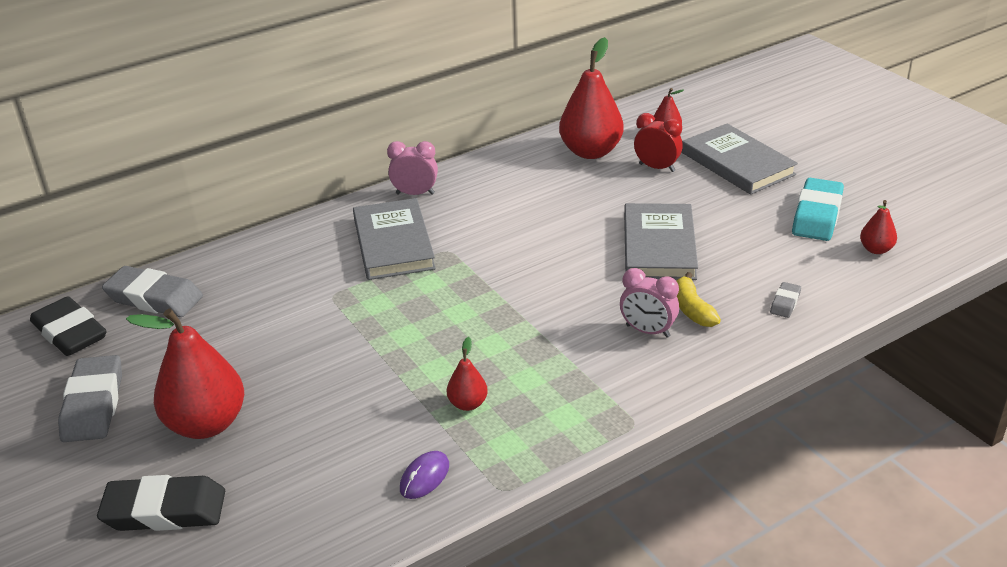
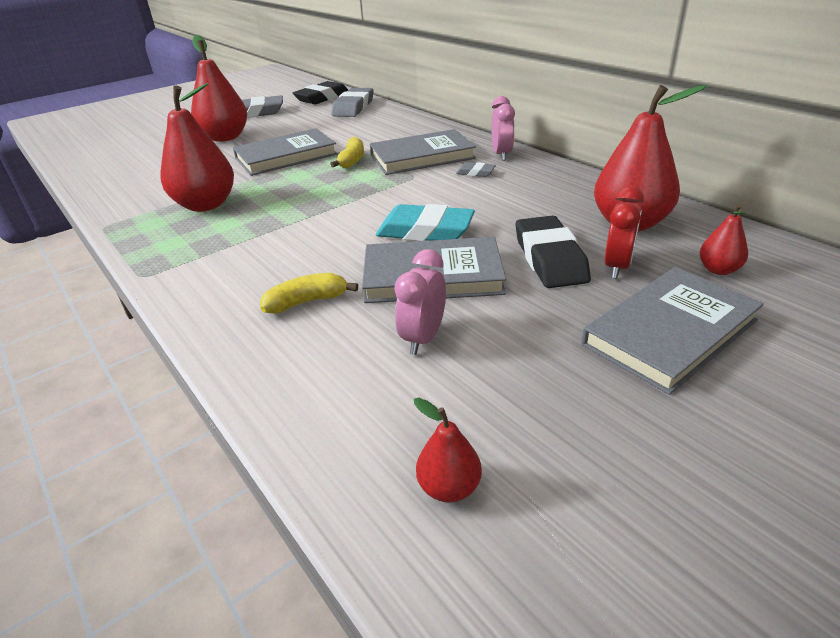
camera: 85 degrees right, 0 degrees up
(164, 511) = (158, 141): black eraser -> black eraser (549, 258)
(331, 350) = (286, 156): none -> grey book
(377, 294) = (352, 160): none -> yellow banana
(424, 477) = (136, 200): purple mouse -> none
(467, 404) = (206, 205): red pear -> red pear, size x2.10
(647, 331) = (275, 276): pink clock -> pink clock (423, 338)
(785, 303) = (309, 373): grey eraser -> grey eraser (475, 173)
(817, 215) = (543, 415): turquoise eraser -> turquoise eraser (425, 231)

